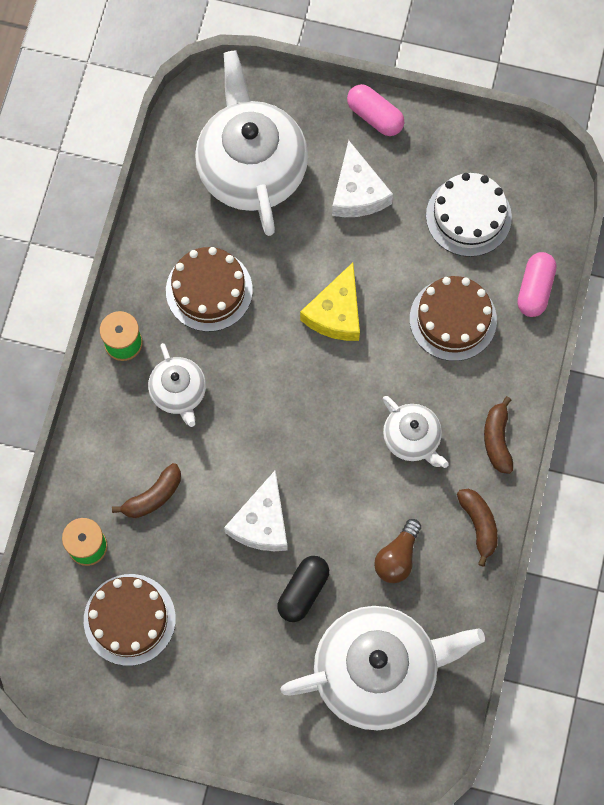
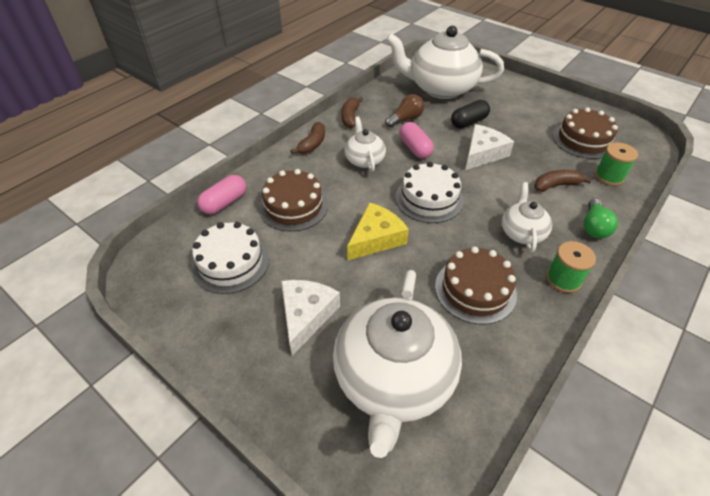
camera: 155 degrees left, 25 degrees down
(99, 438) = (594, 227): none -> green light bulb
(301, 402) = (429, 198): none -> white cake
(374, 116) = (245, 377): pink capsule -> pink capsule (415, 148)

